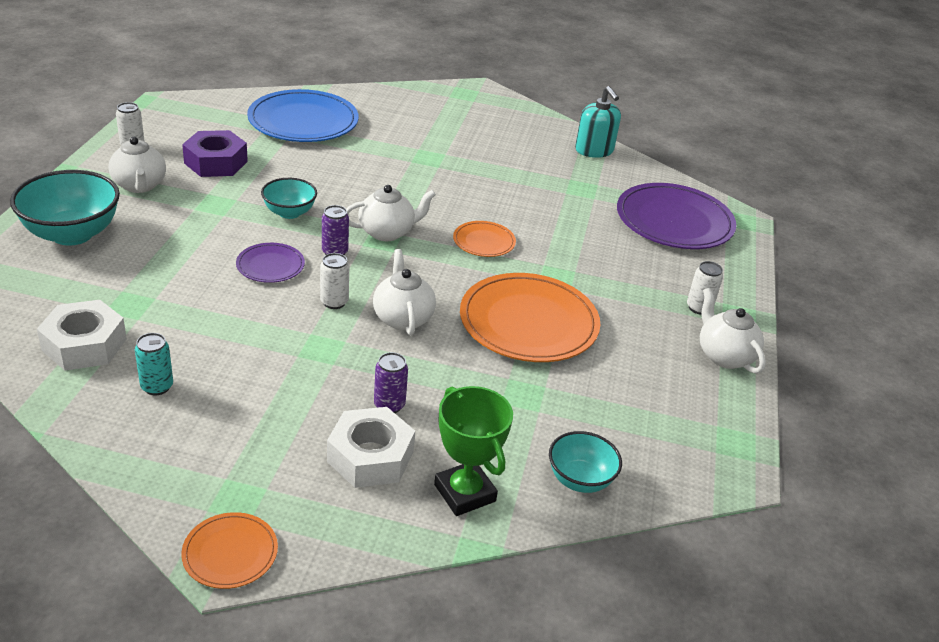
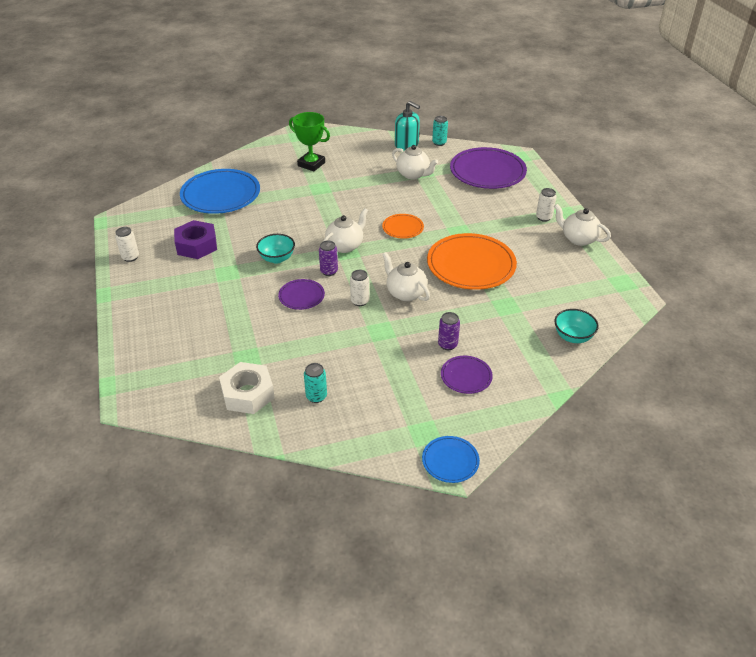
camera: 25 degrees left, 5 degrees up
(72, 234) = (160, 331): turquoise bowl -> none
(140, 186) = (166, 281): white teapot -> white teapot (413, 174)
(230, 553) = (450, 461): orange plate -> blue plate
(370, 456) = (466, 376): white nut -> purple plate
(465, 493) = (528, 371): green trophy -> green trophy (311, 164)
(641, 164) = (439, 143): none -> turquoise can

